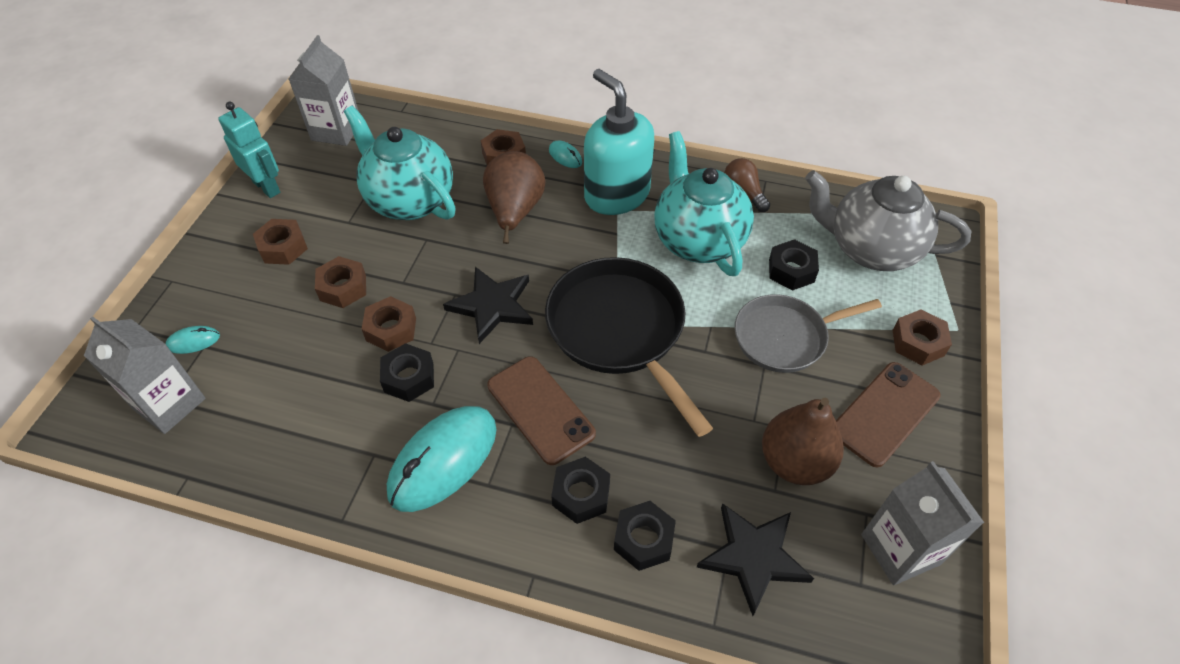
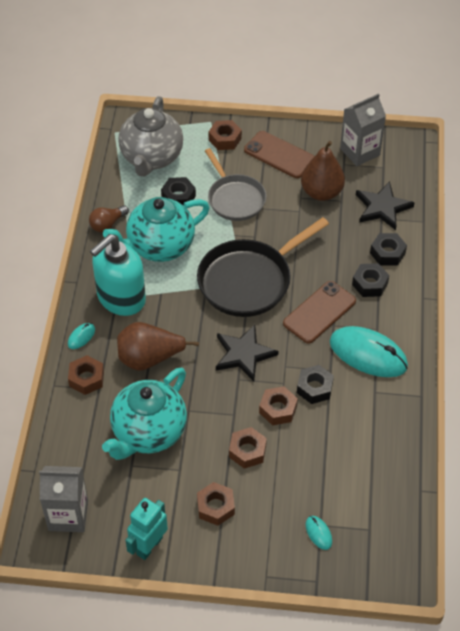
camera: 100 degrees left, 0 degrees up
(169, 404) = (372, 525): grey carton -> none

